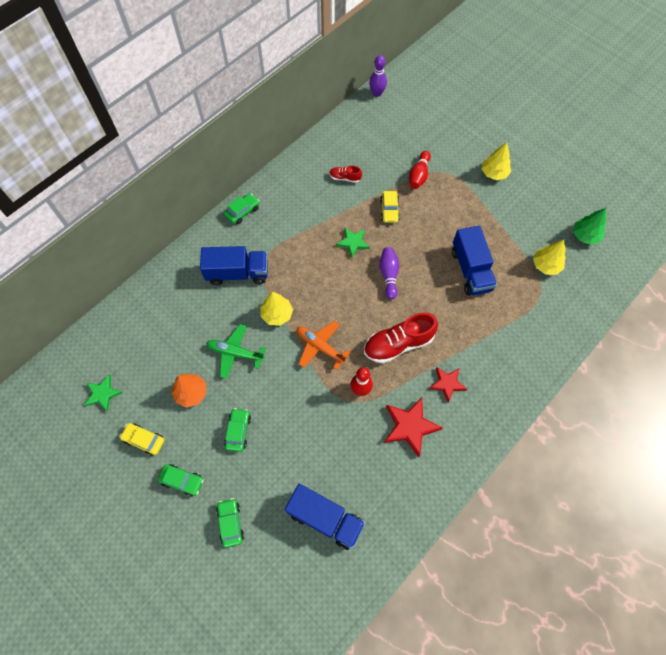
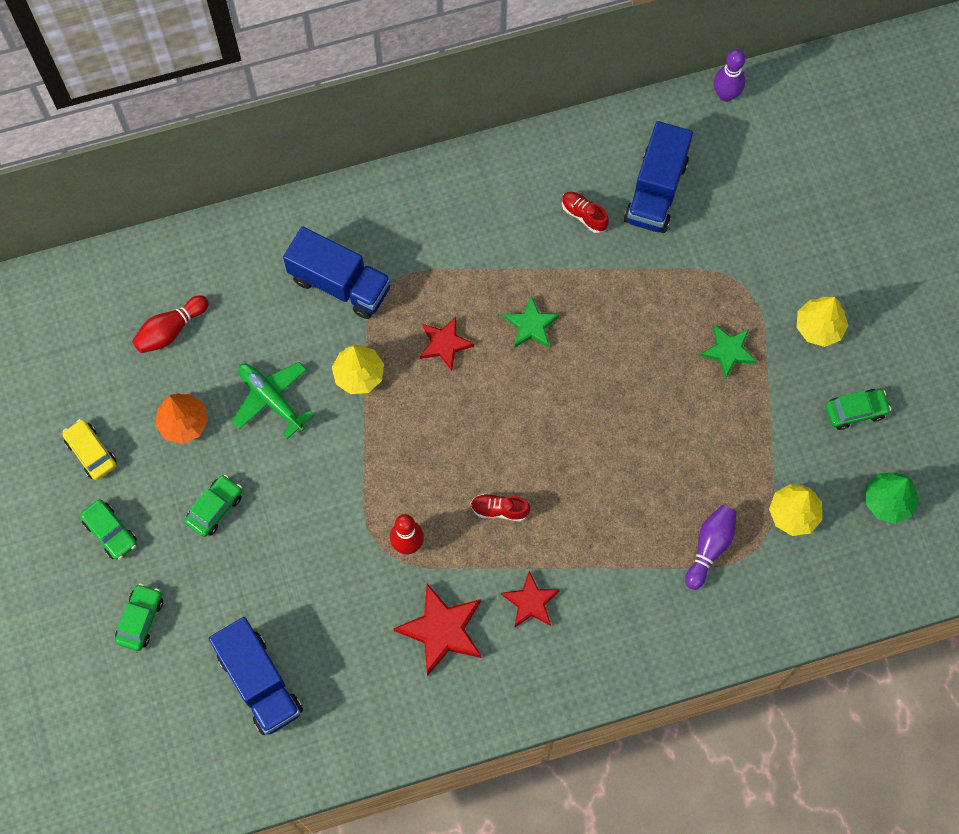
camera: 30 degrees right, 5 degrees up
(103, 394) = (71, 361): green star -> green star (728, 351)
(242, 212) = (401, 191): green car -> green car (855, 411)
(314, 275) = (445, 344): none -> red star
(320, 347) = (390, 454): orange plane -> none
(389, 210) = (617, 302): yellow car -> none
(389, 275) = (551, 402): purple bowling pin -> purple bowling pin (709, 548)
(398, 344) = (499, 510): red shoe -> red shoe, size x0.49
(418, 175) = (699, 269): red bowling pin -> red bowling pin (170, 330)
(470, 270) = (675, 460): blue truck -> blue truck (656, 191)

